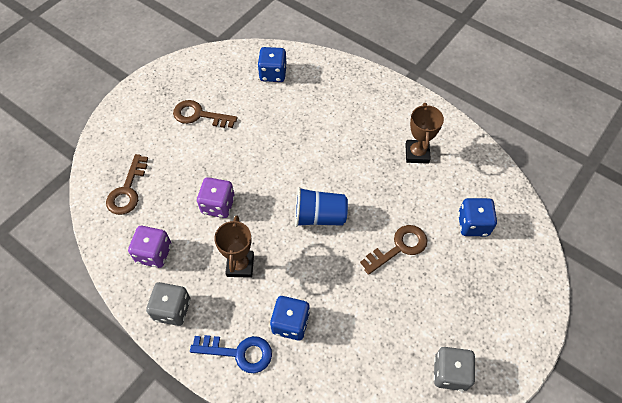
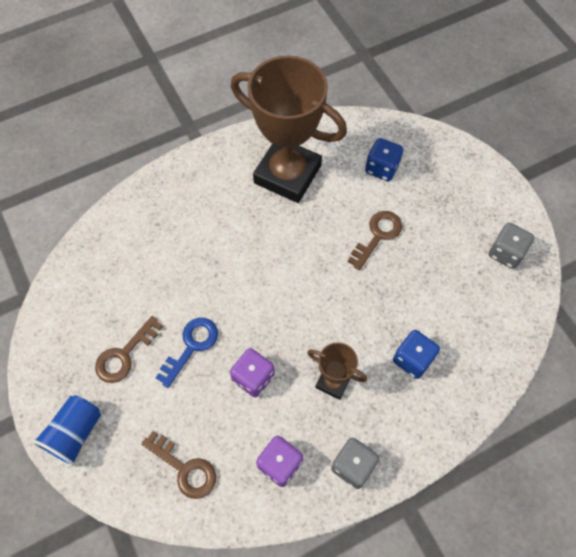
camera: 65 degrees left, 5 degrees up
(238, 352) = (423, 418): blue key -> blue key (191, 347)
(273, 74) = (113, 257): blue dice -> none
(319, 216) = (313, 287): blue cup -> blue cup (75, 434)
(399, 247) = (377, 236): brown key -> brown key turned 45 degrees clockwise
(417, 153) = (287, 174): brown trophy -> brown trophy, size x2.14

